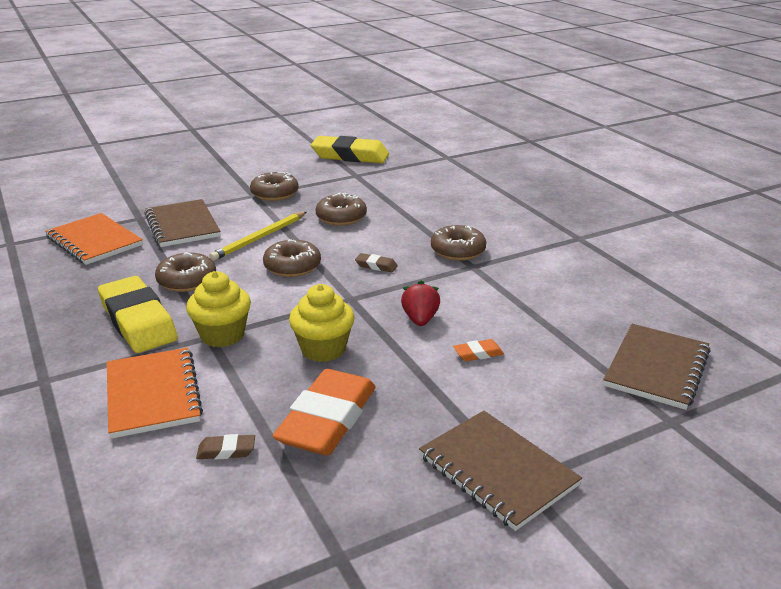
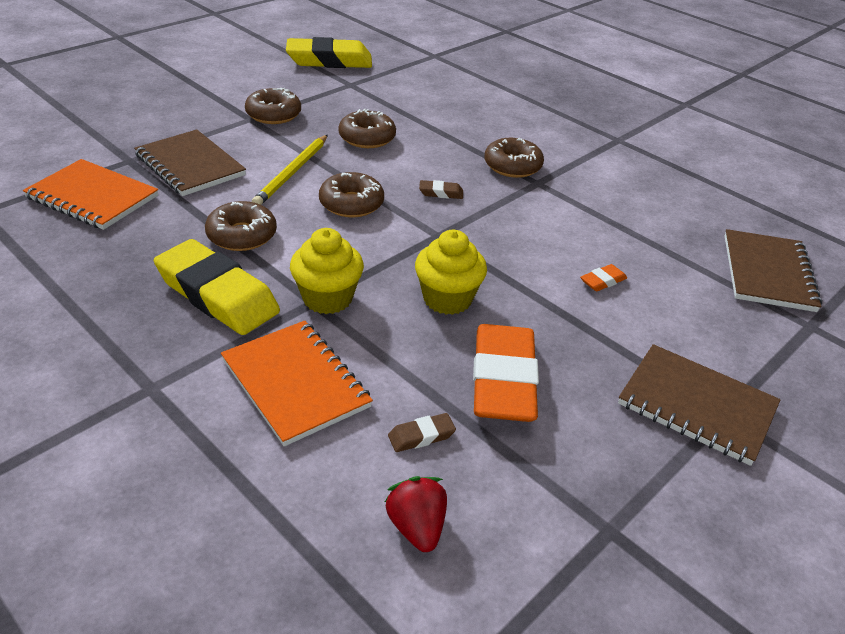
camera: 20 degrees left, 10 degrees up
(420, 319) = (524, 250): red strawberry -> red strawberry (416, 527)

